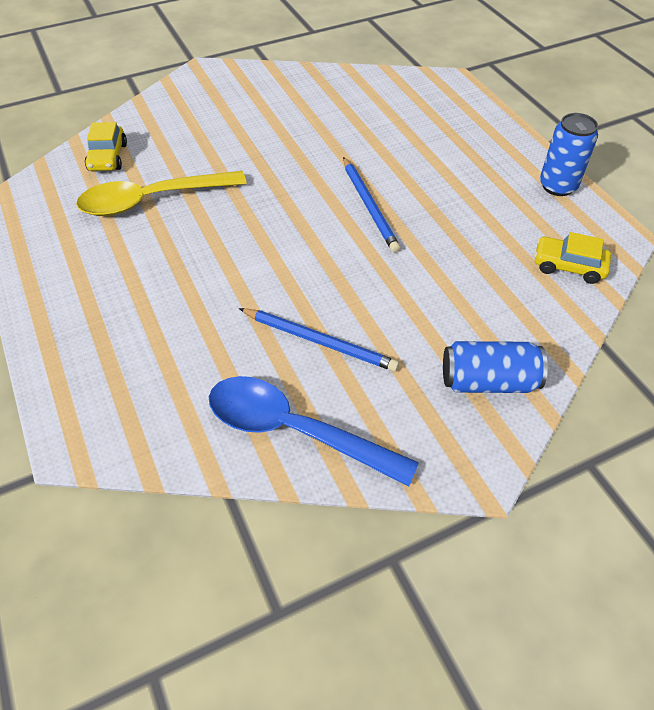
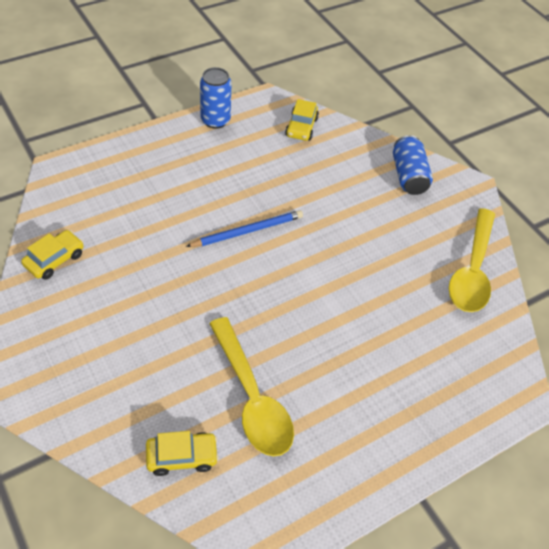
camera: 100 degrees left, 0 degrees up
(295, 430) = (472, 270): blue spoon -> yellow spoon
(319, 341) = (397, 260): blue pencil -> none
(332, 85) = (54, 259): none -> yellow car

